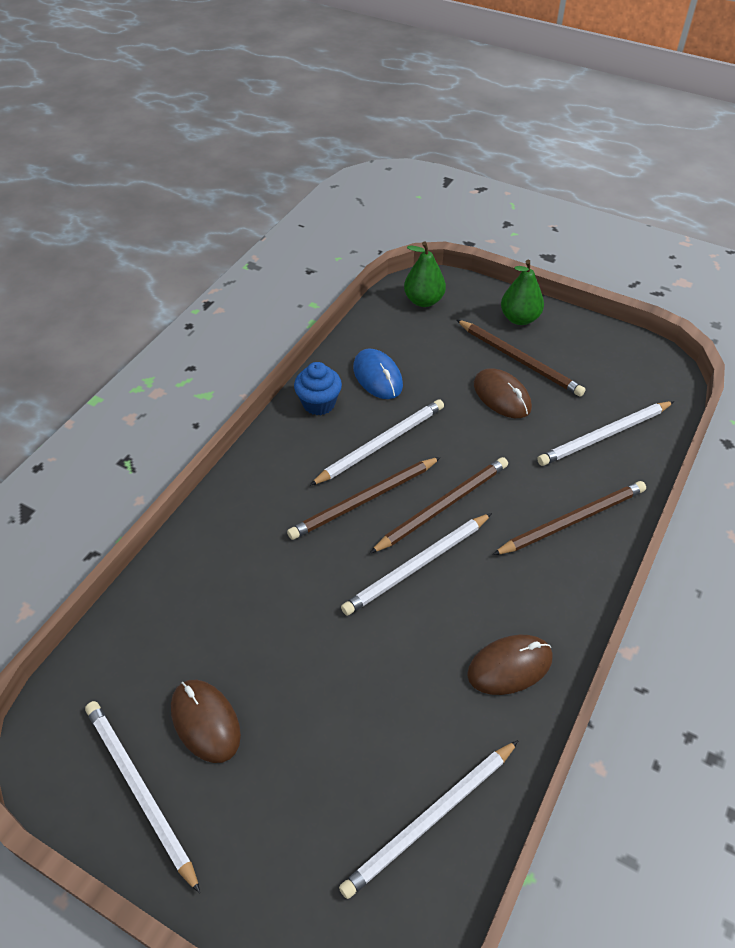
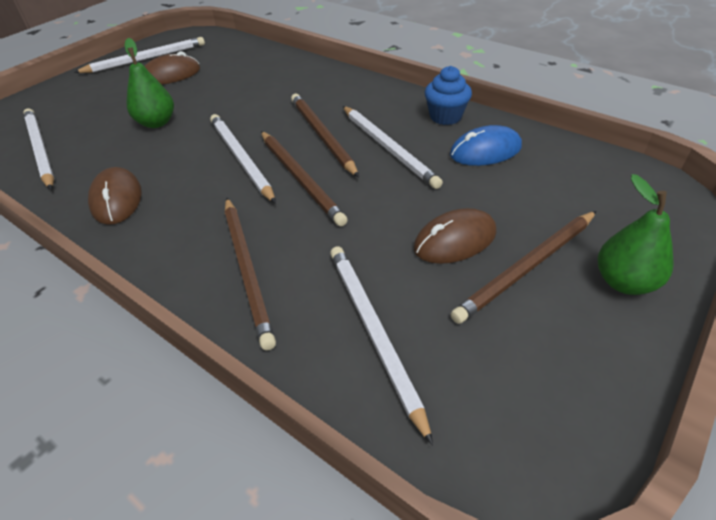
camera: 100 degrees right, 5 degrees down
(423, 301) = (633, 193): green pear -> green pear (157, 122)

